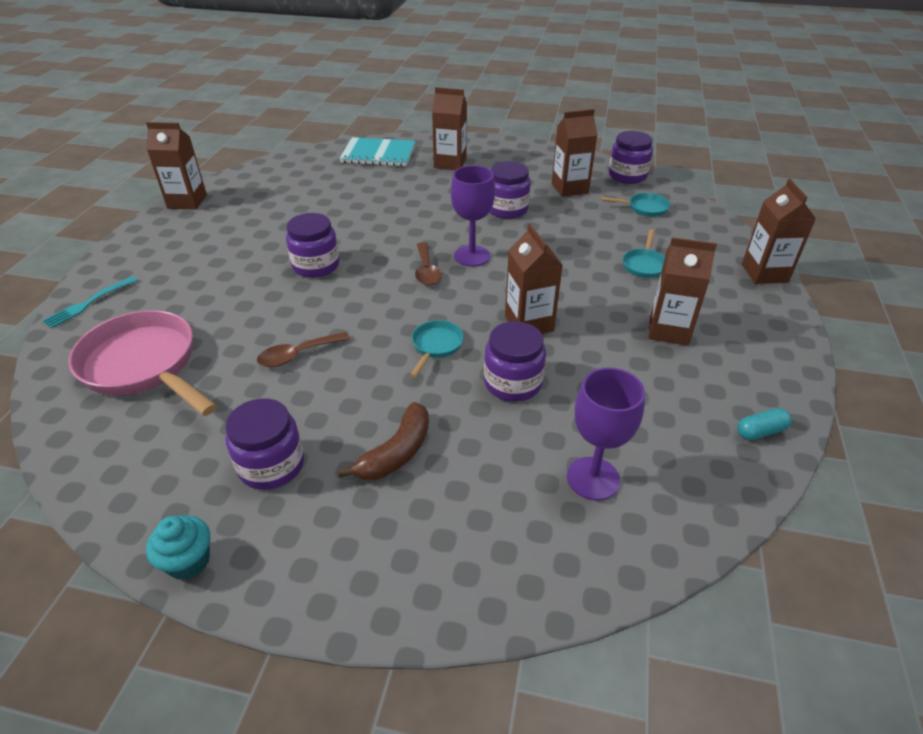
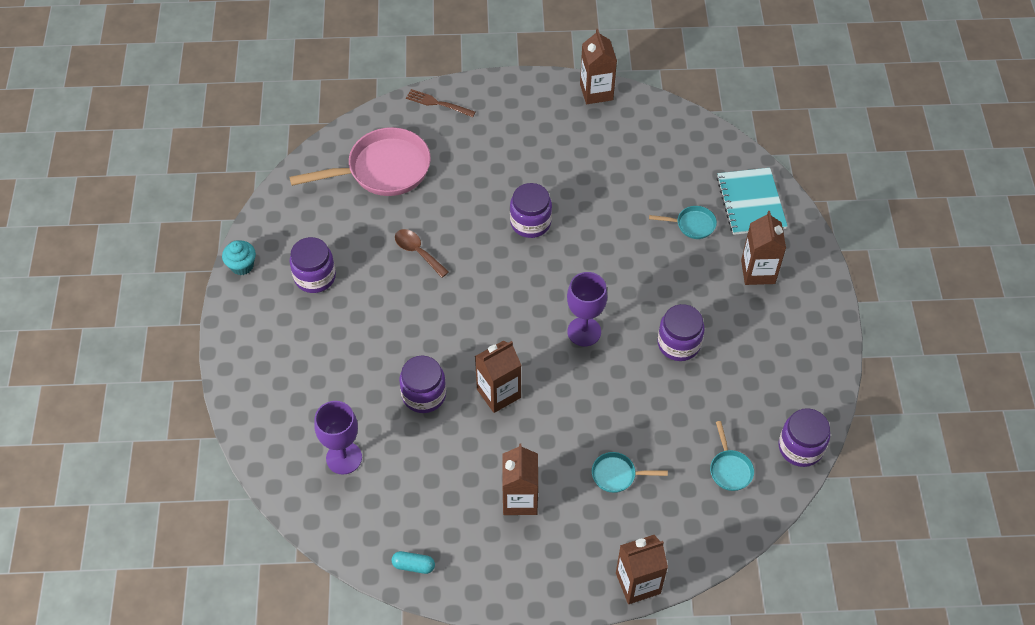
camera: 75 degrees right, 15 degrees up
(88, 303) = (437, 103): turquoise fork -> brown fork
(144, 366) = (382, 170): pink pan -> pink pan turned 45 degrees clockwise
(396, 452) = (340, 340): brown banana -> none
(426, 271) = (549, 303): brown spoon -> none
(436, 346) = (451, 335): turquoise pan -> turquoise pan (692, 225)
(569, 188) = (746, 393): brown carton -> none
(760, 431) = (413, 565): turquoise capsule -> turquoise capsule turned 45 degrees counterclockwise

